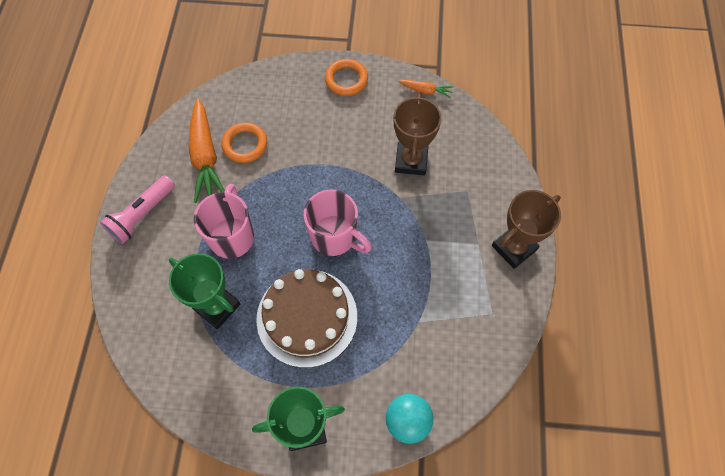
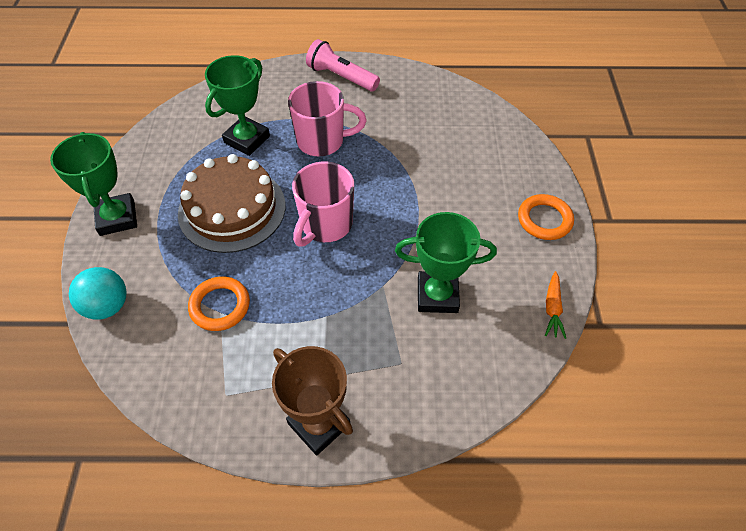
camera: 85 degrees right, 10 degrees down
(205, 156) = (412, 110): orange carrot -> none
(245, 144) = (432, 138): orange ring -> orange ring (220, 306)
(411, 161) = (437, 295): brown trophy -> green trophy

